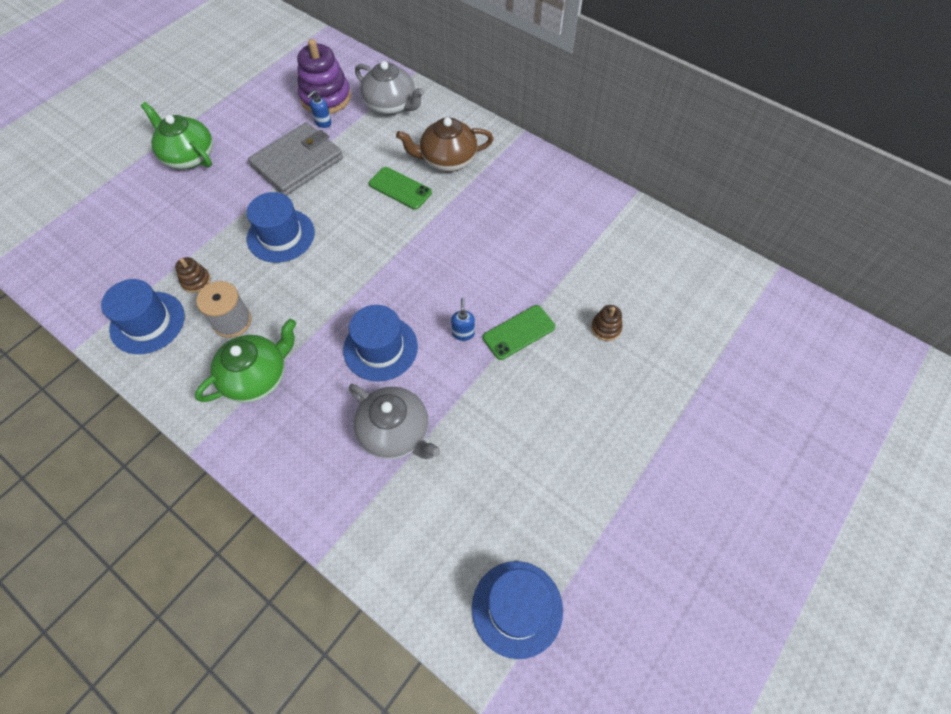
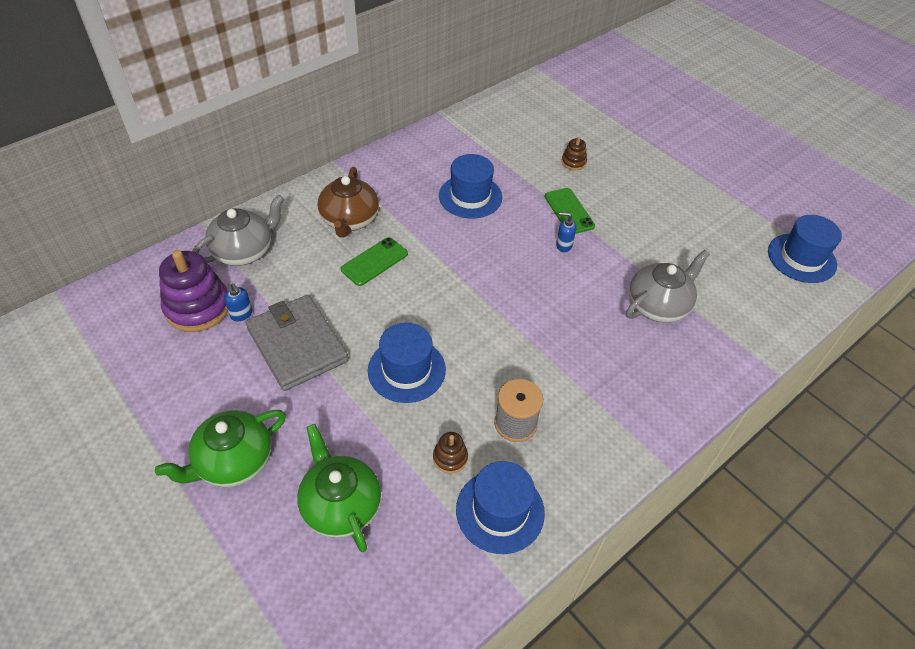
camera: 80 degrees left, 10 degrees down
(257, 377) = (589, 404): green teapot -> green teapot (340, 505)
(380, 348) = (570, 304): blue hat -> blue hat (470, 196)

